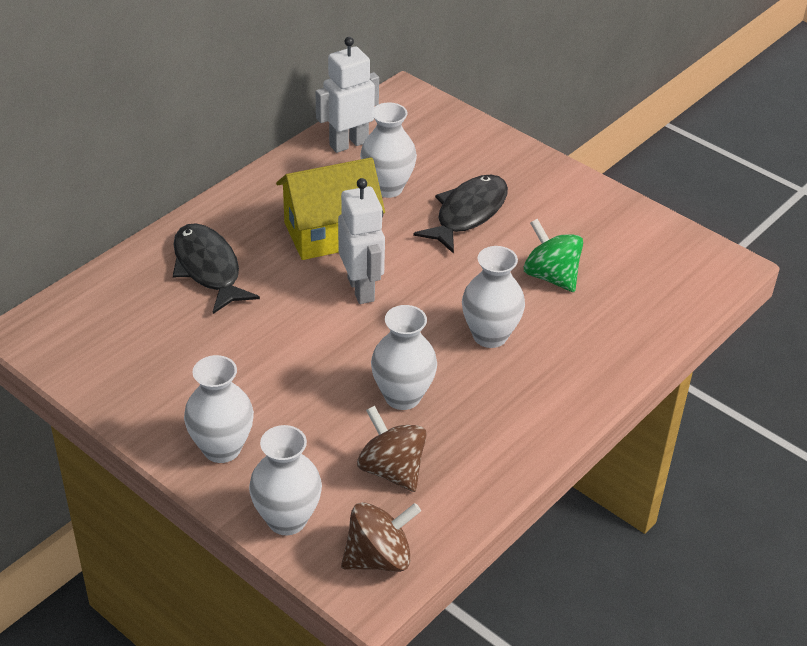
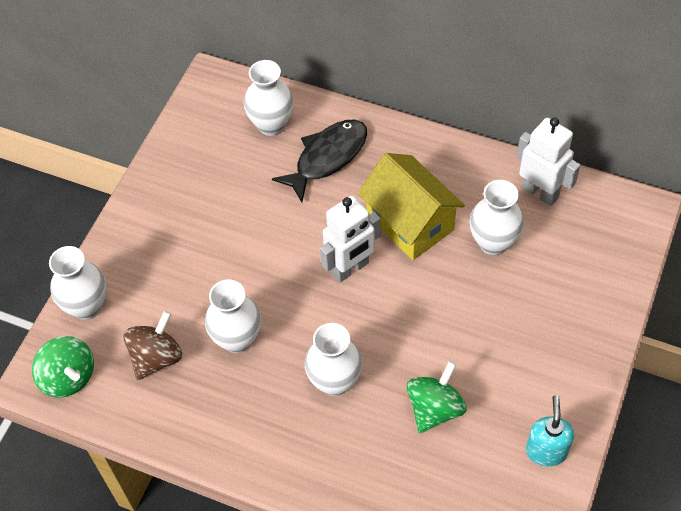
camera: 75 degrees right, 15 degrees up
(222, 448) = (141, 241): white vase -> white vase (271, 125)
(379, 558) = (68, 377): brown spinning top -> green spinning top
(468, 213) = (490, 316): black fish -> none
(622, 222) = (546, 451): none -> turquoise soap dispenser

